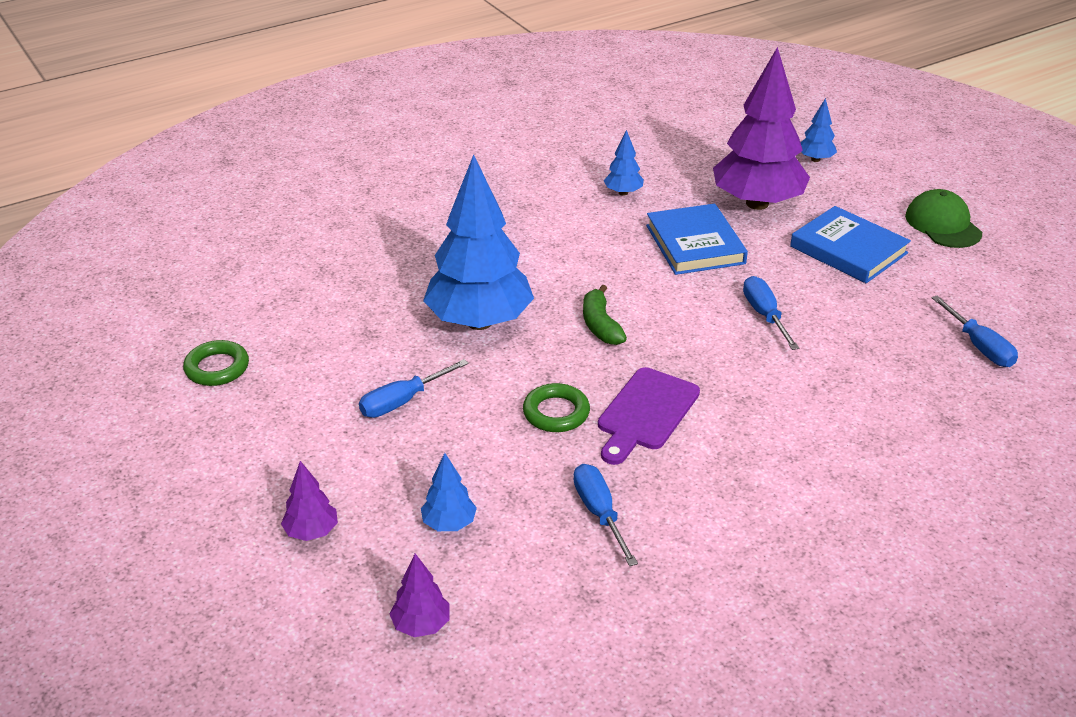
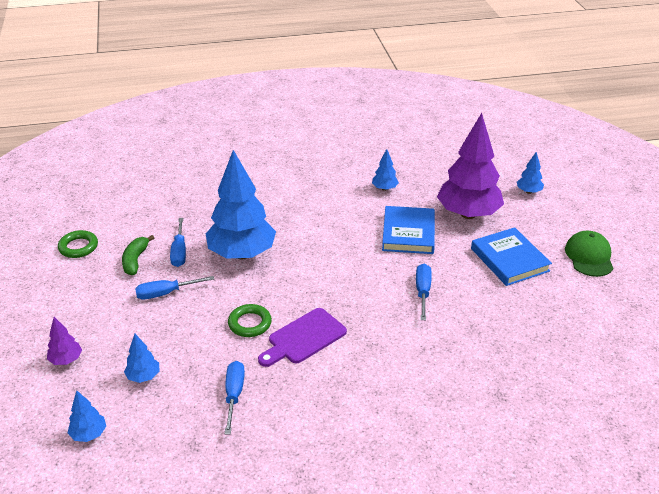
camera: 20 degrees right, 0 degrees up
(421, 625) = (89, 434): purple tree -> blue tree
(600, 325) = (313, 273): green banana -> green banana (135, 260)
(980, 347) = (557, 349): blue screwdriver -> blue screwdriver (179, 252)

